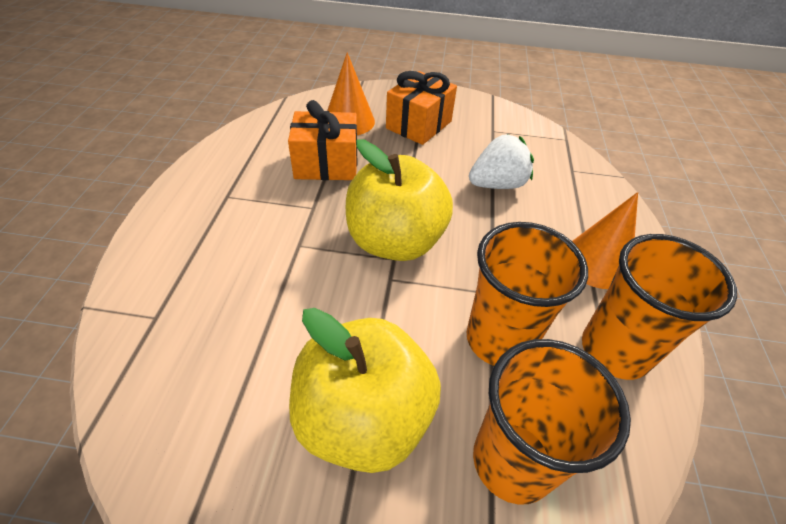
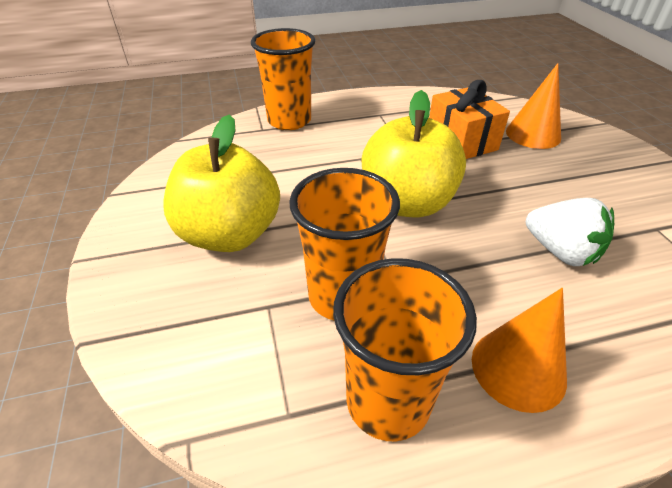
camera: 70 degrees right, 5 degrees down
(419, 125) = (586, 173): orange gift -> none
(512, 461) = (223, 329): orange cup -> orange cup (289, 121)

